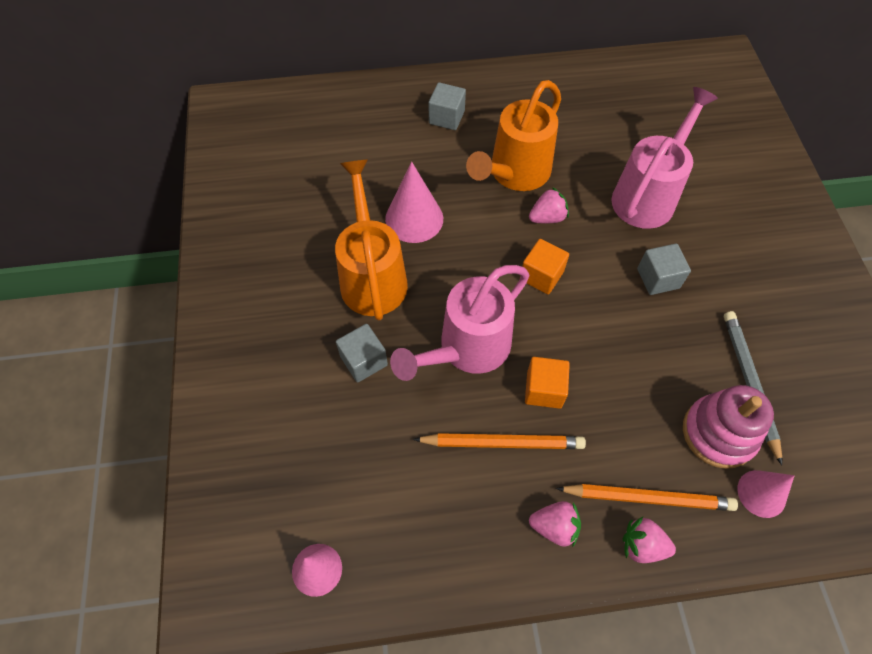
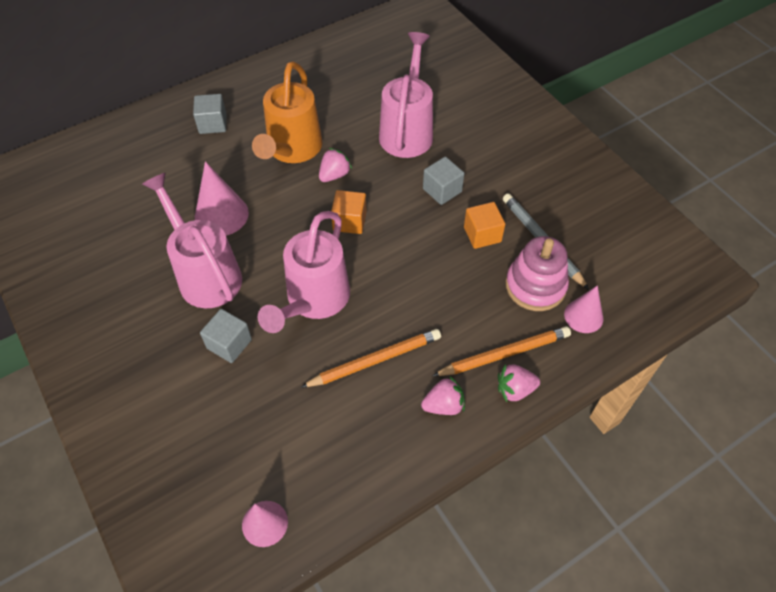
camera: 25 degrees left, 5 degrees down
(372, 276) = (205, 274): orange watering can -> pink watering can
(544, 390) = (390, 307): orange cube -> orange cube (482, 234)

